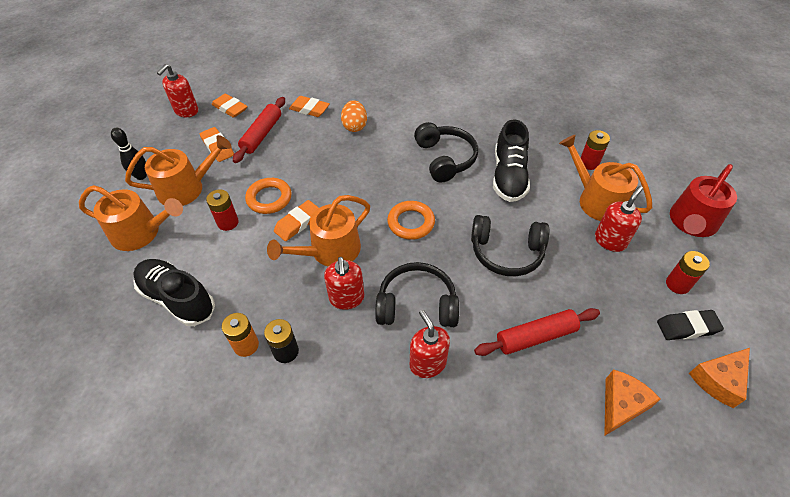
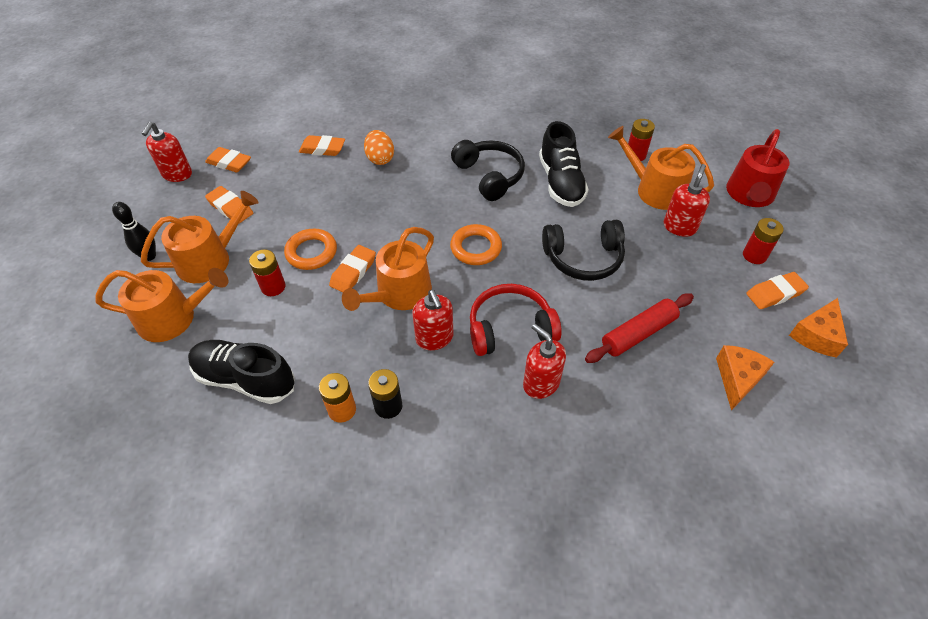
camera: 15 degrees left, 0 degrees up
(262, 134) = (277, 185): red rolling pin -> none
(417, 304) = (510, 328): black headphones -> red headphones
(687, 327) = (775, 293): black eraser -> orange eraser

